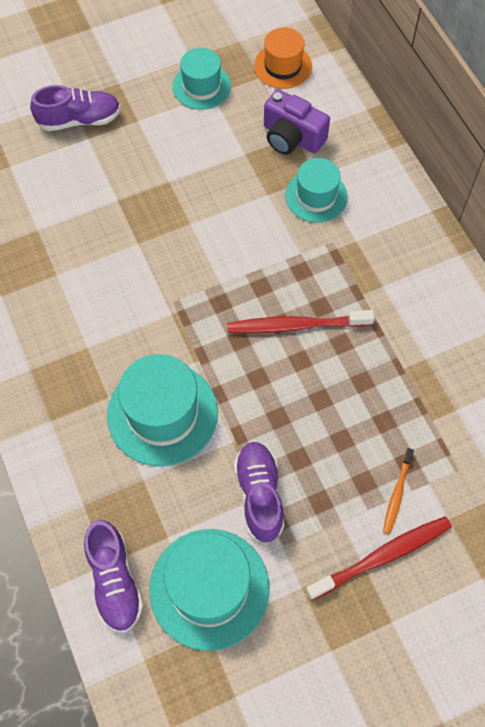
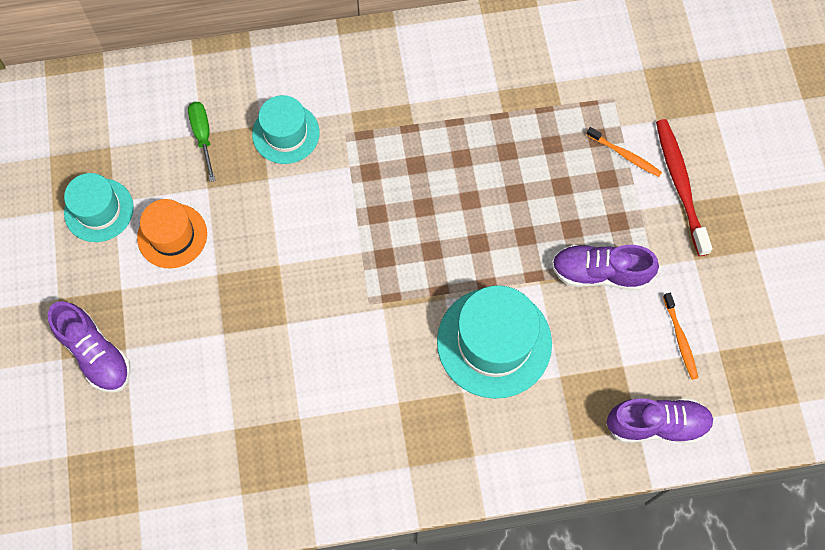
camera: 75 degrees left, 5 degrees up
(79, 120) = (96, 353): purple shoe -> purple shoe turned 135 degrees clockwise
(209, 588) = (680, 339): turquoise hat -> orange toothbrush
(283, 66) = (104, 120): orange hat -> orange hat (172, 235)
(292, 137) = (203, 136): purple camera -> green screwdriver
(295, 325) = (430, 193): red toothbrush -> none

